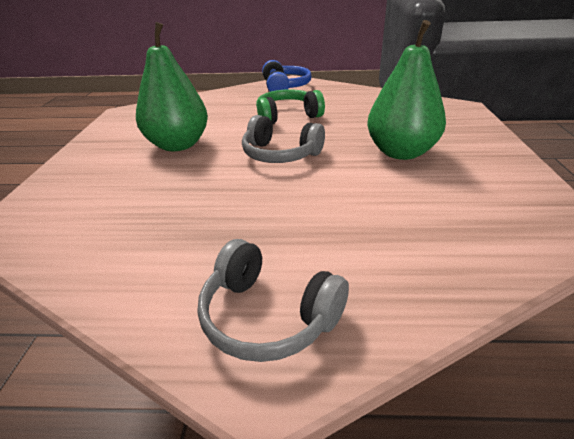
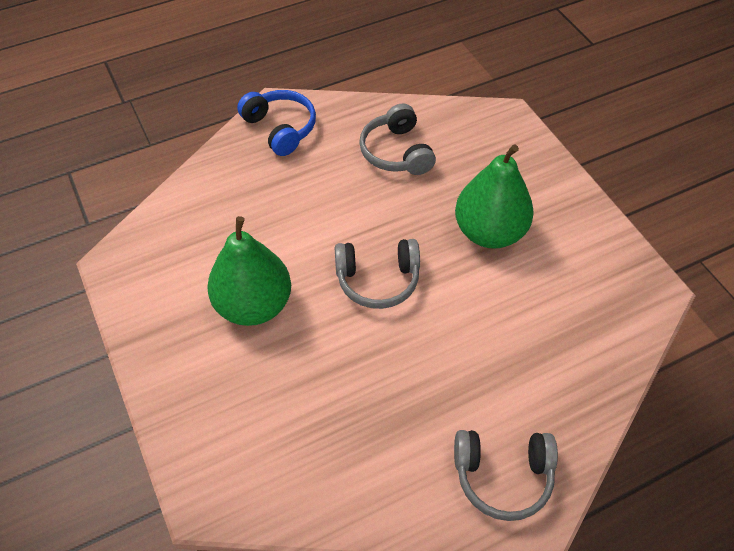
camera: 30 degrees left, 20 degrees up
(287, 116) = (333, 201): green headphones -> none
(355, 106) = (396, 152): none -> grey headphones

